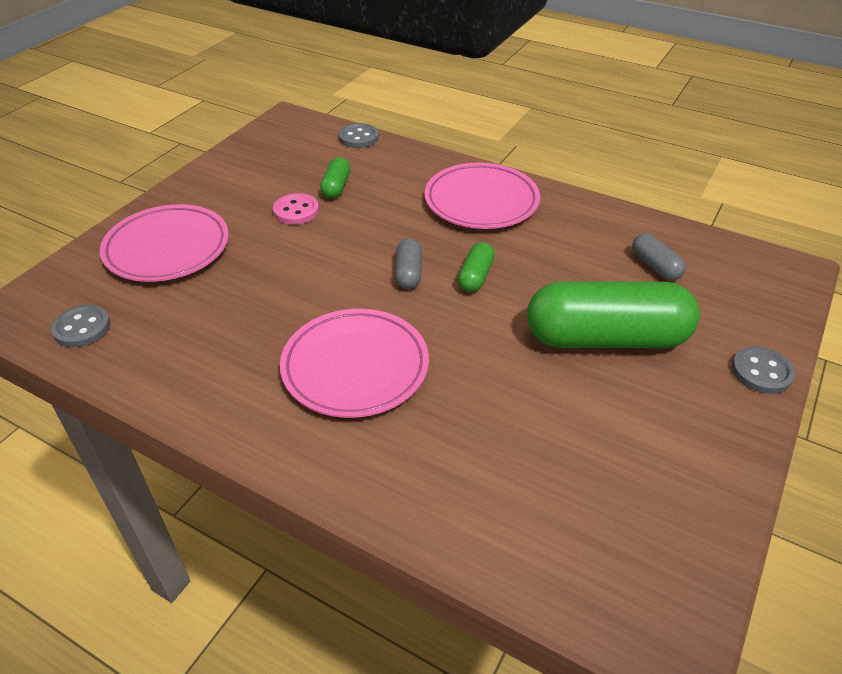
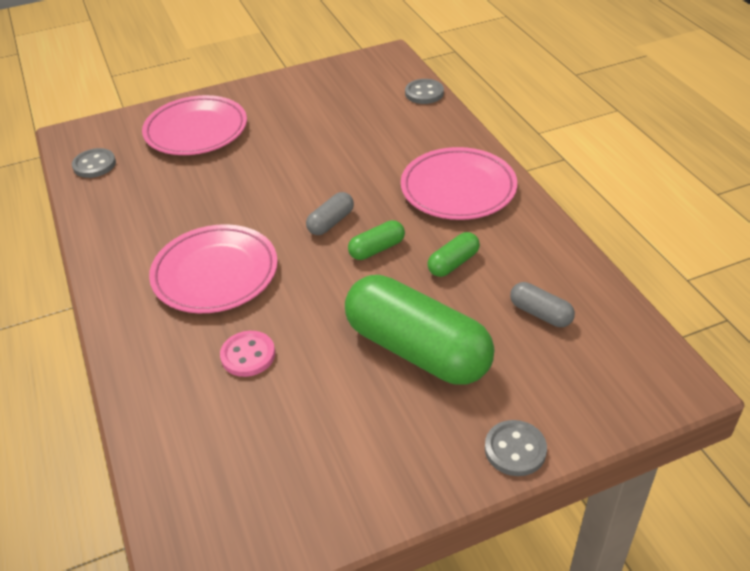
camera: 40 degrees right, 0 degrees up
(296, 211) = (308, 137): pink button -> pink button (248, 355)
(336, 187) = (358, 129): green capsule -> green capsule (453, 263)
(655, 266) = (540, 313): grey capsule -> grey capsule turned 60 degrees counterclockwise

